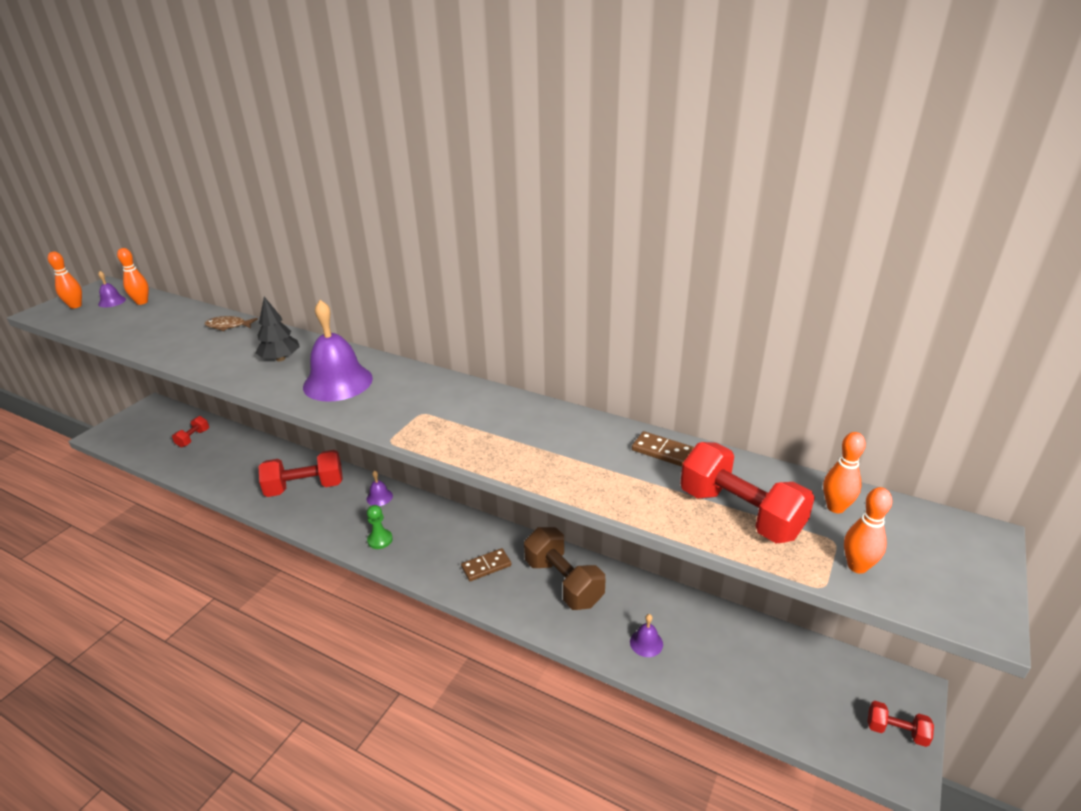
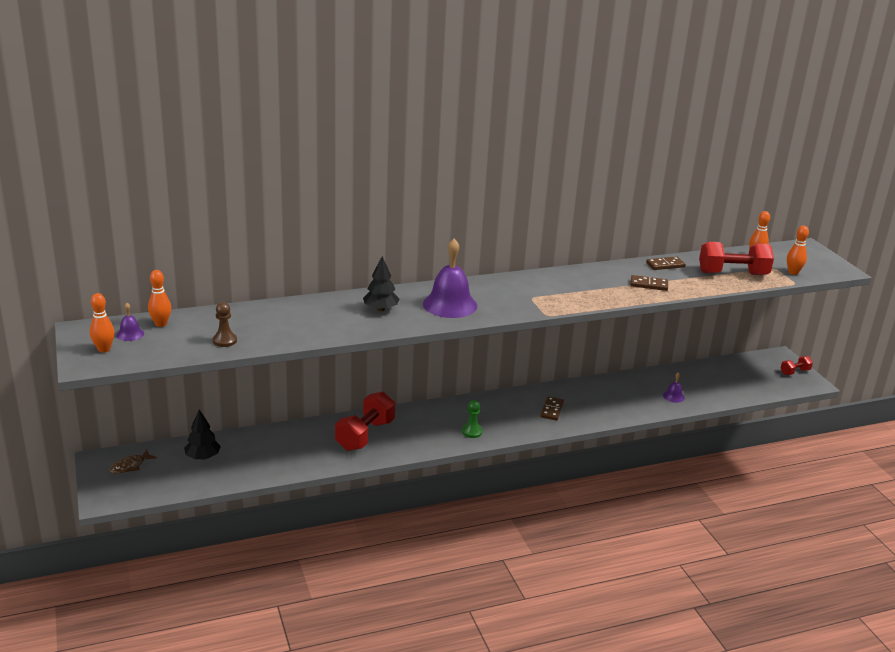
camera: 50 degrees left, 5 degrees down
(135, 333) = (224, 341): none -> brown pawn
(193, 438) = (203, 457): red dumbbell -> black tree
(228, 326) = (286, 308): brown fish -> brown fish (130, 466)
(379, 497) = (425, 414): purple bell -> none
(563, 582) = (599, 395): brown dumbbell -> none
(583, 466) = (649, 285): none -> brown domino

